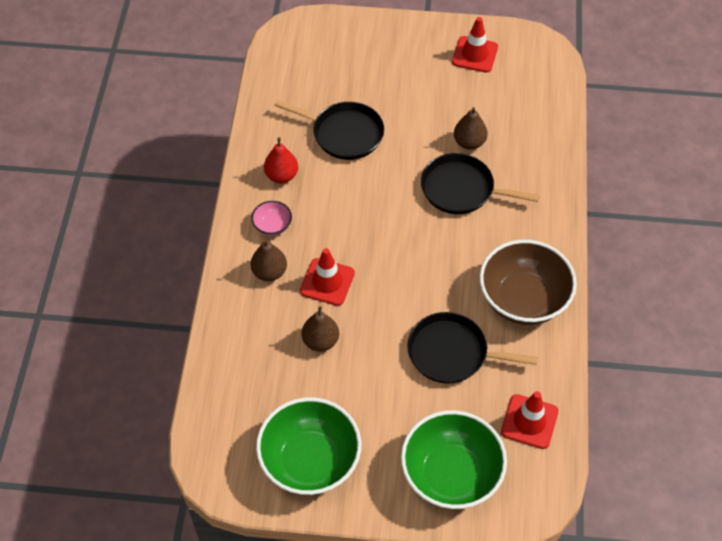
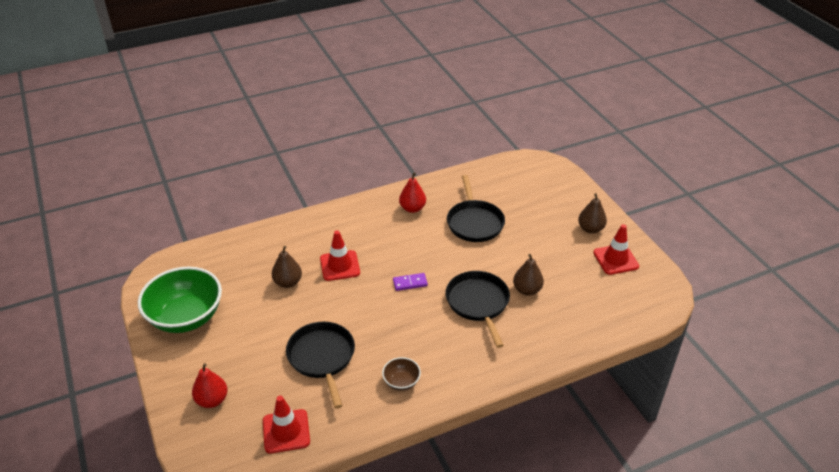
camera: 60 degrees right, 15 degrees down
(269, 272) = (328, 235): brown pear -> brown pear (590, 229)
(272, 226) = (367, 221): pink bowl -> none
(396, 232) = (410, 283): none -> purple domino
(451, 474) = (212, 400): green bowl -> red pear
(523, 299) = (401, 381): brown bowl -> brown bowl, size x0.44

